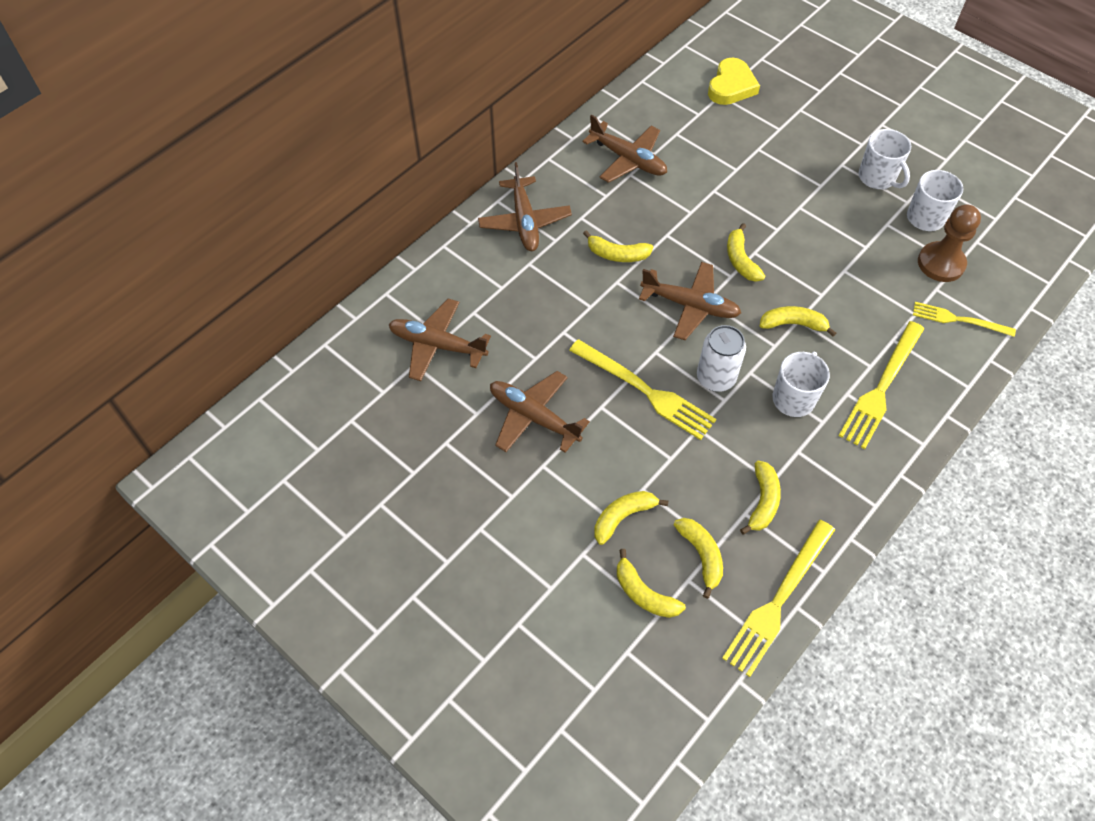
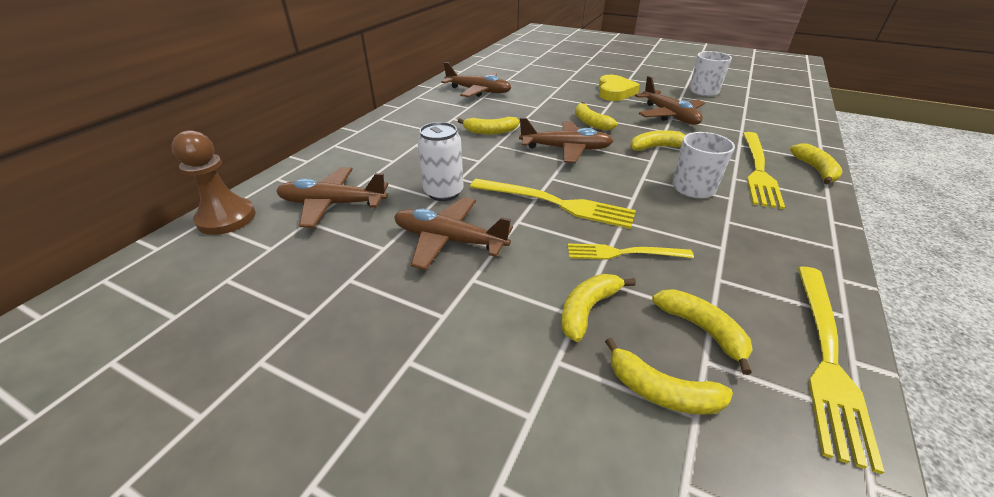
camera: 15 degrees left, 20 degrees down
(524, 222) = (405, 125): brown plane -> brown plane (669, 115)
(716, 378) = (615, 185): white can -> white can (443, 192)
(731, 86) = (535, 60): yellow heart -> yellow heart (615, 92)
(762, 501) = (727, 265): yellow banana -> yellow banana (815, 170)
(877, 178) = (657, 81): white mug -> none
(941, 263) = (734, 107): brown pawn -> brown pawn (226, 218)
(959, 320) = (775, 129): yellow fork -> yellow fork (624, 253)

